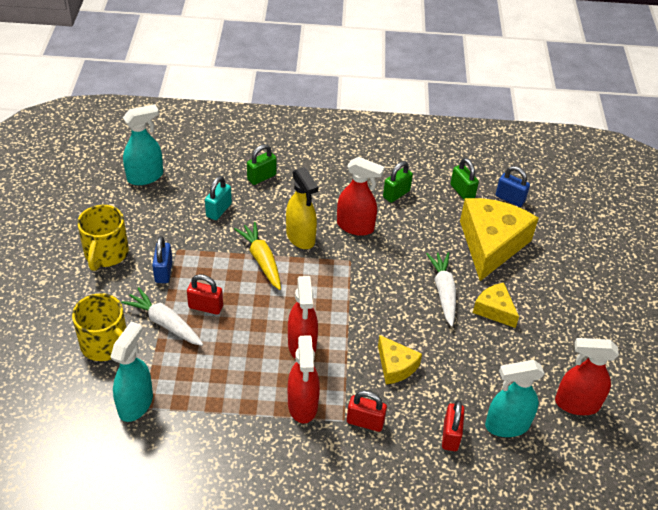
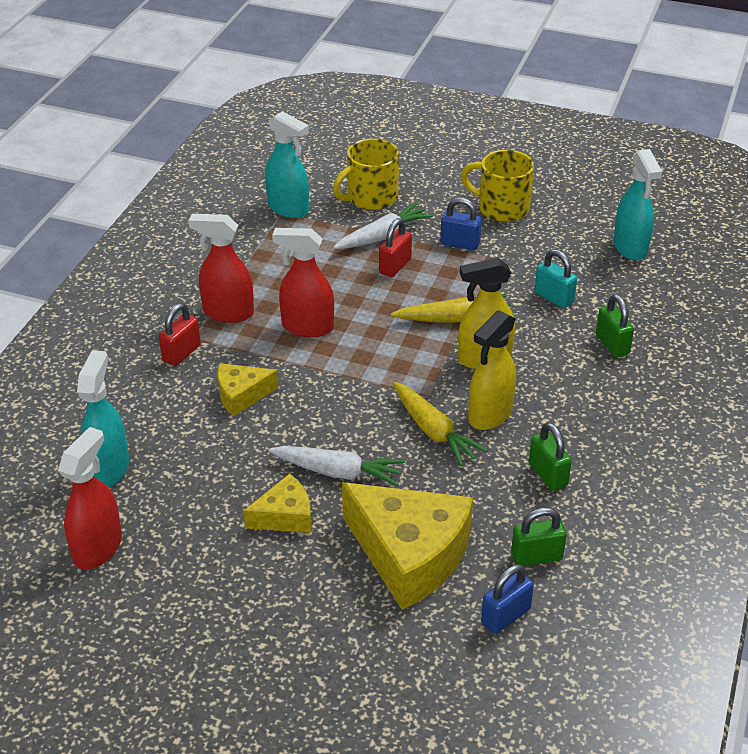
camera: 110 degrees right, 5 degrees down
(355, 226) = (490, 414): red spray bottle -> yellow spray bottle
(383, 251) = (433, 431): none -> yellow carrot
(450, 435) = (125, 415): red padlock -> none

